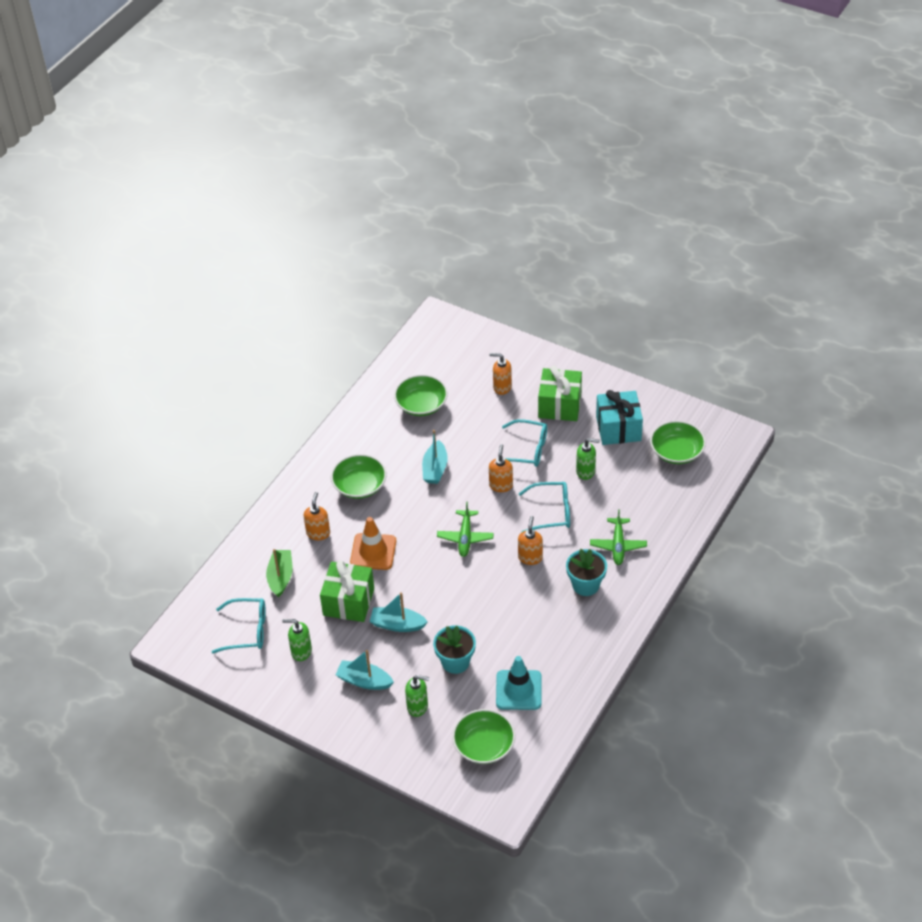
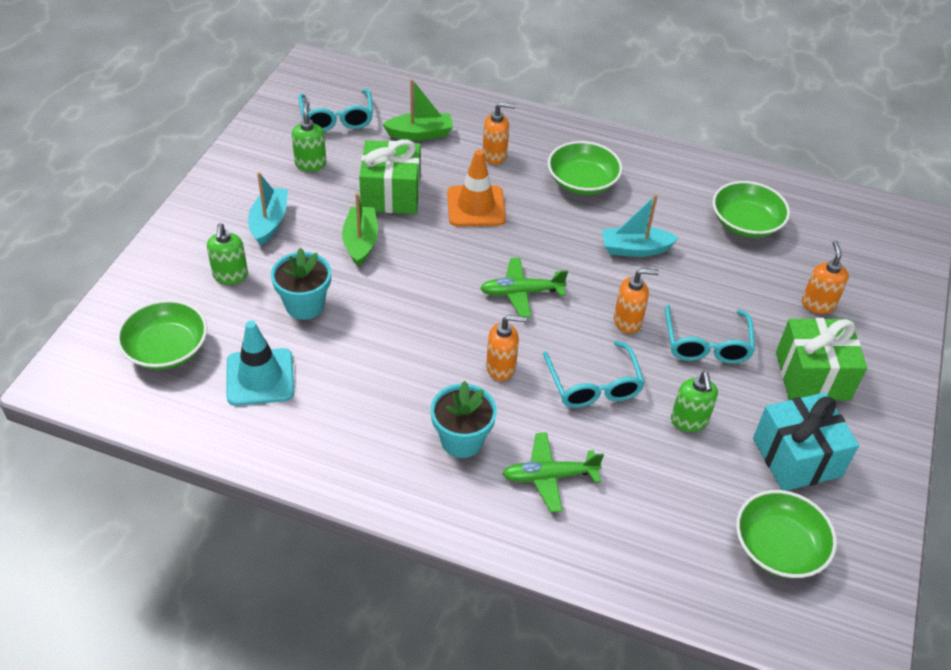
camera: 75 degrees right, 0 degrees up
(397, 625) = (360, 242): turquoise boat -> green boat

